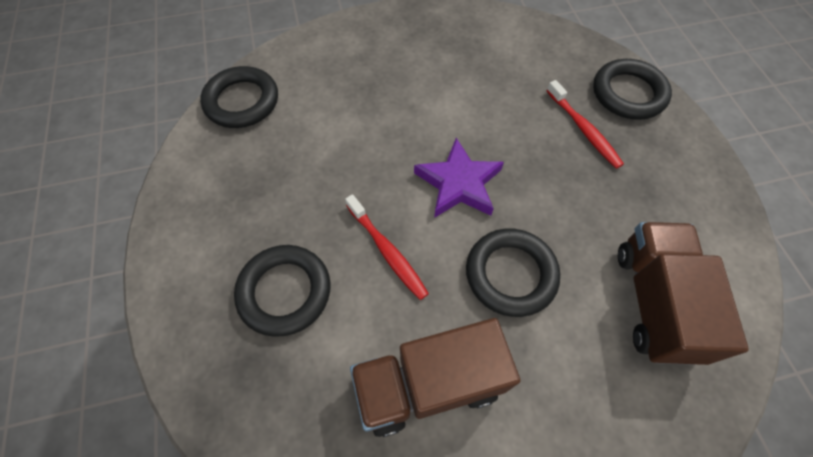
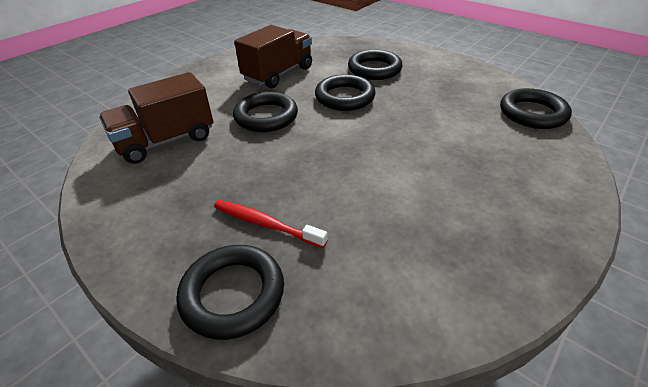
camera: 145 degrees right, 20 degrees down
(387, 251) = (344, 97): red toothbrush -> black ring
(459, 183) = (337, 139): purple star -> none
(654, 302) = (166, 141): brown truck -> brown truck turned 90 degrees clockwise

